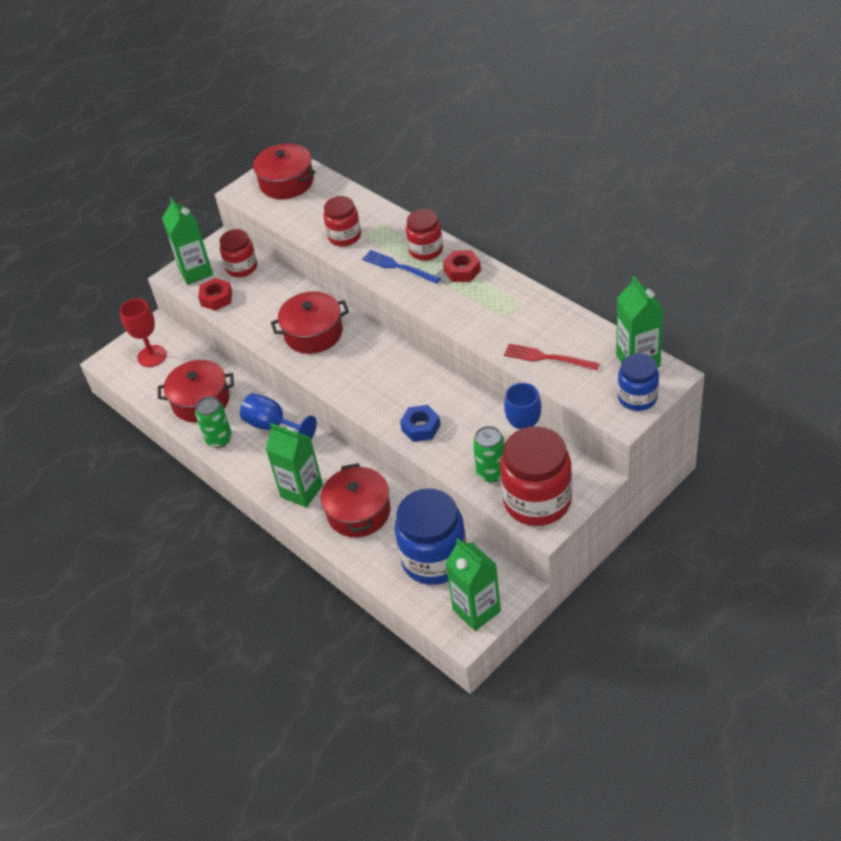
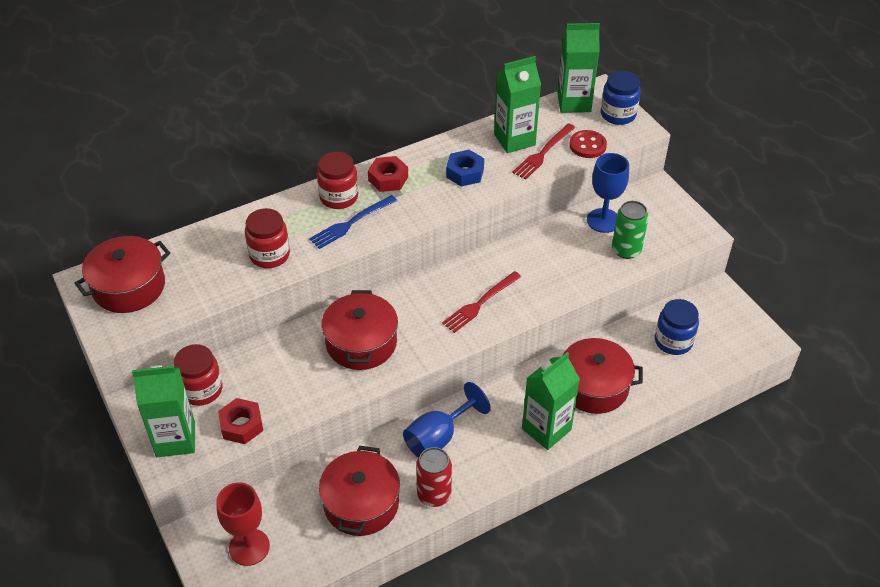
camera: 80 degrees left, 0 degrees up
(219, 439) = (434, 494): green can -> red can
(382, 390) = (480, 303): none -> red fork
(421, 427) = (546, 286): blue nut -> blue nut (465, 173)
(434, 559) = (673, 341): blue jar -> blue jar, size x0.58
(476, 610) = (740, 325): green carton -> green carton (514, 140)
(537, 501) = (670, 229): red jar -> none
(575, 386) = (587, 145): none -> red button

